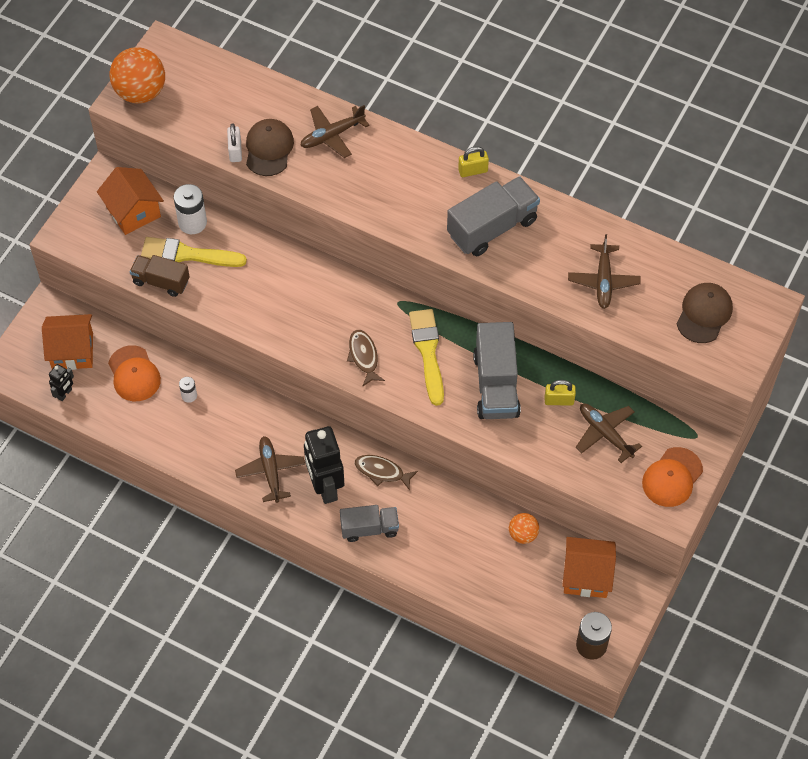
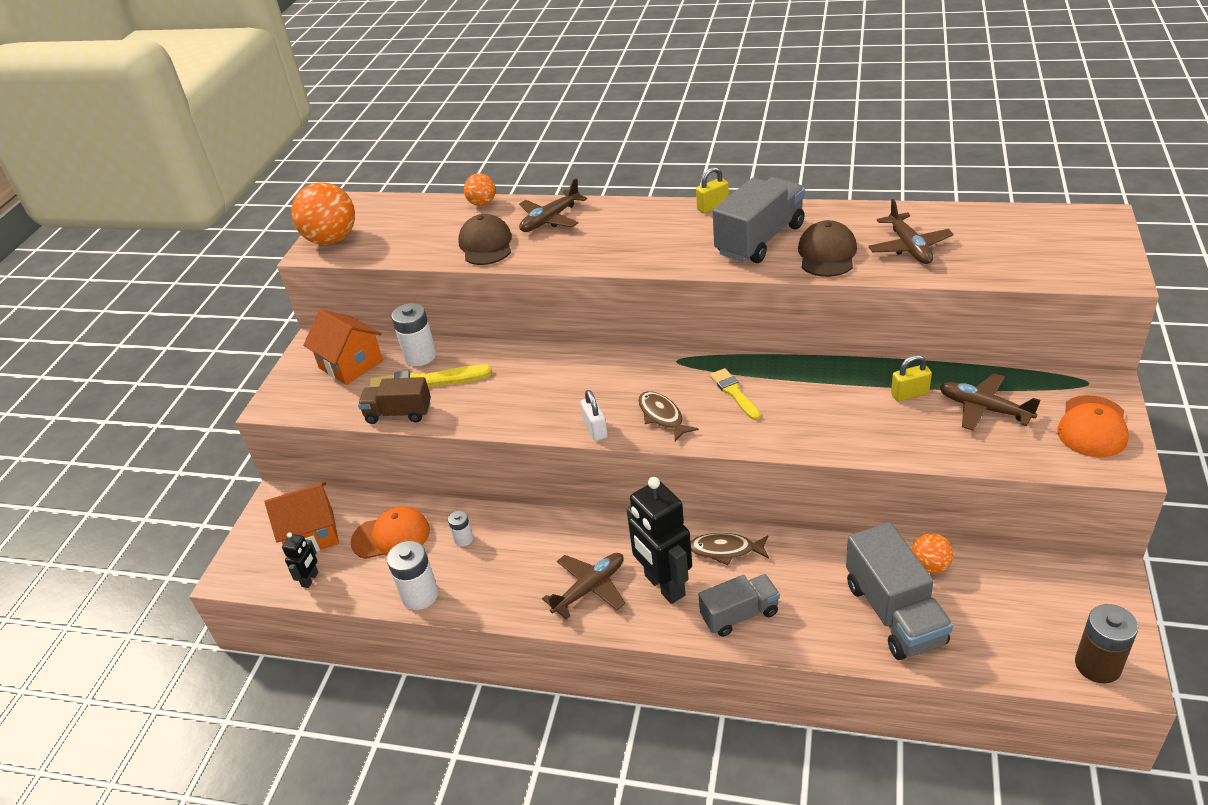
camera: 10 degrees left, 20 degrees down
(134, 374) = (391, 536): orange cap -> orange cap turned 60 degrees counterclockwise
(144, 435) = (420, 595): none -> white battery
(235, 151) = (449, 255): white padlock -> white padlock (595, 429)
(270, 471) = (590, 588): brown plane -> brown plane turned 75 degrees clockwise
(281, 90) = (482, 203): none -> orange ball
(428, 352) = (734, 393): yellow brush -> yellow brush, size x0.62
(496, 385) = (829, 400): grey truck -> grey truck (894, 613)
(586, 576) = (1035, 587): orange house -> none
(704, 314) = (1039, 243): brown cap -> brown cap (827, 254)

